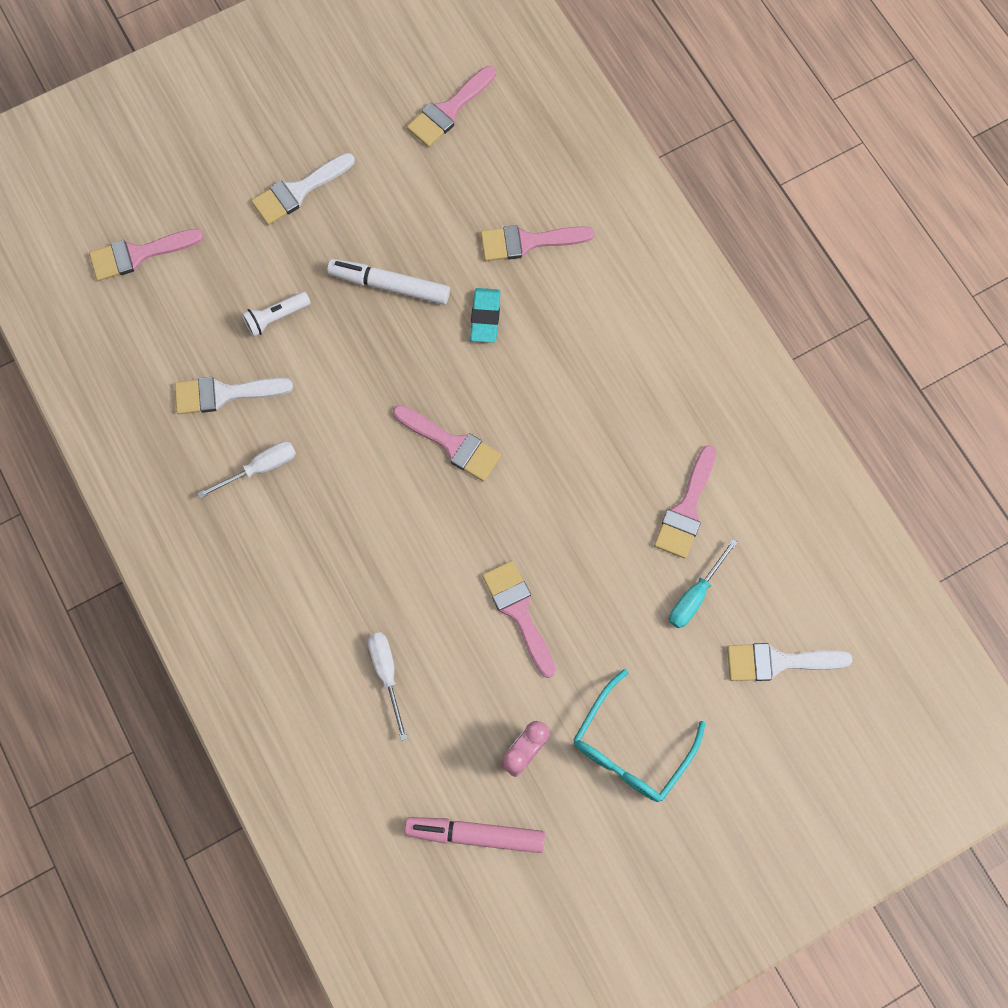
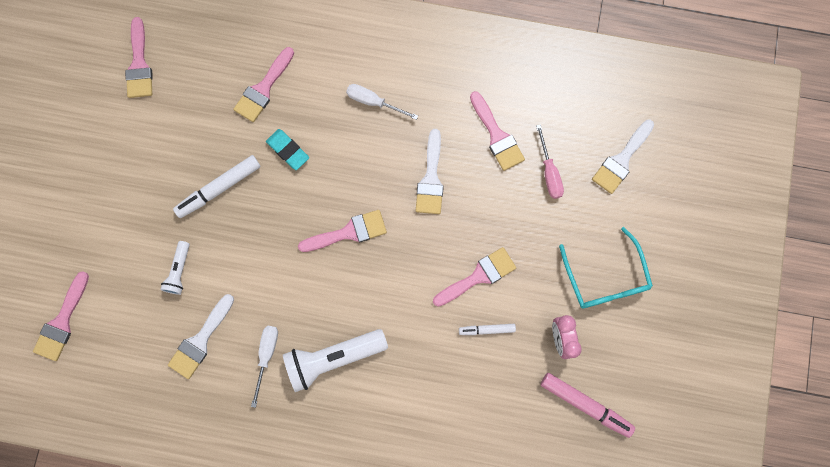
camera: 50 degrees left, 5 degrees up
(298, 191) = (110, 193): white brush -> white brush (431, 179)
(311, 534) = (333, 358): none -> white flashlight
(387, 674) = (453, 380): white screwdriver -> white screwdriver (373, 102)
(468, 666) = (486, 329): none -> white marker
(475, 834) = (585, 404): pink marker -> pink marker turned 105 degrees counterclockwise
(518, 611) = (478, 276): pink brush -> pink brush turned 135 degrees clockwise
(695, 595) = (549, 172): turquoise screwdriver -> pink screwdriver

